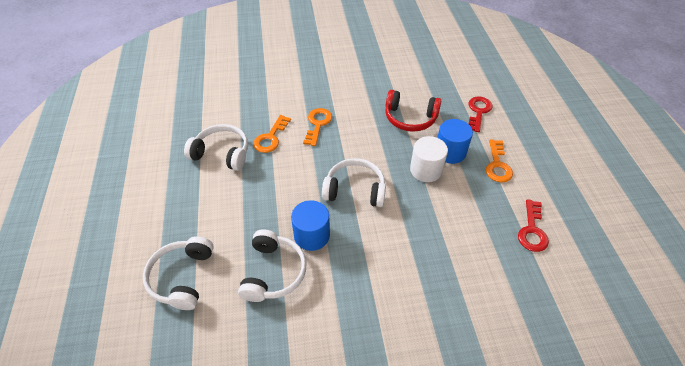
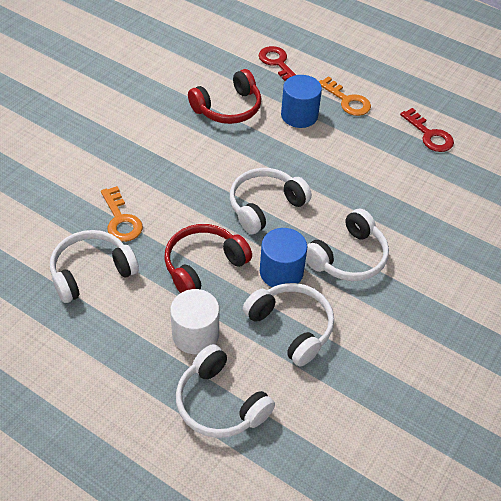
camera: 50 degrees left, 0 degrees up
(277, 195) = (203, 265): none -> red headphones
(317, 124) = (150, 173): orange key -> none
(363, 262) = (348, 257): none -> white headphones
(426, 170) = (299, 145): white cylinder -> white cylinder (195, 334)

